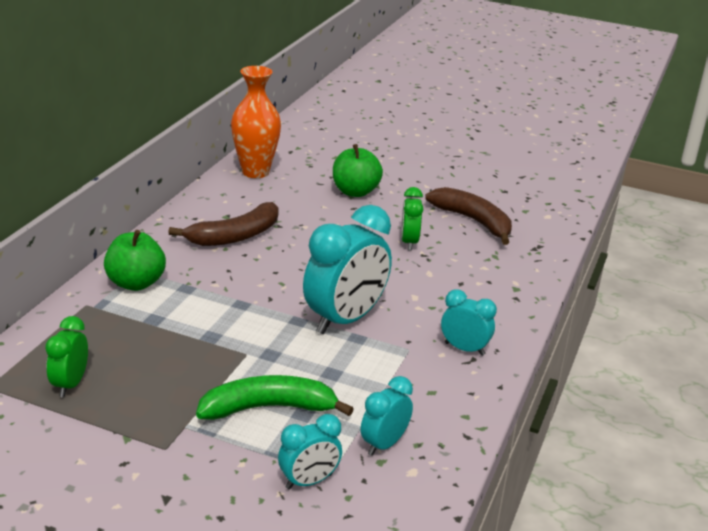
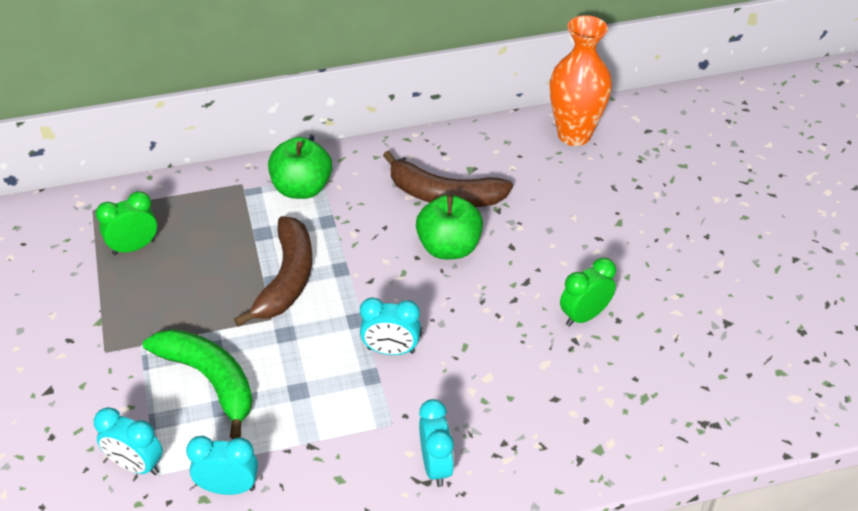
camera: 55 degrees right, 15 degrees up
(345, 320) = (391, 350): turquoise clock -> turquoise clock, size x0.53
(355, 192) = (632, 220): green apple -> green apple (449, 248)
(473, 221) = (695, 341): brown banana -> brown banana (287, 279)

